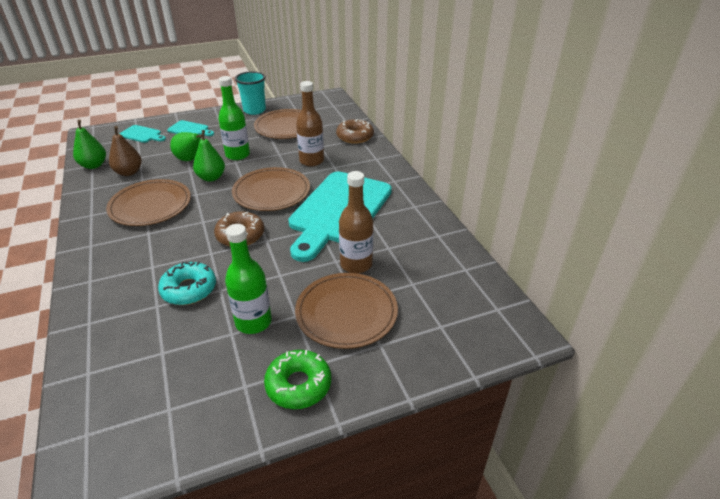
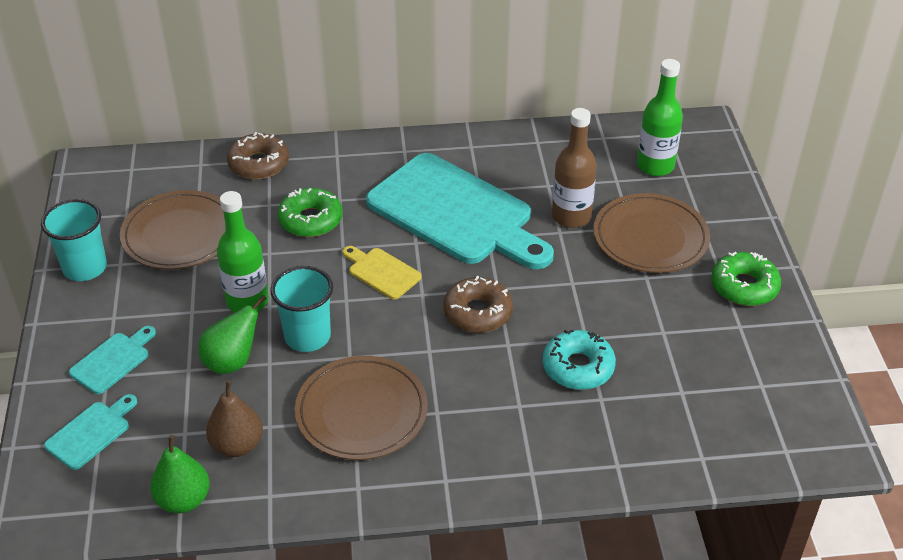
camera: 75 degrees left, 5 degrees up
(211, 178) = (307, 337): green pear -> turquoise cup
(253, 322) = (649, 312): green bottle -> green bottle (655, 166)
(271, 192) = (381, 272): brown plate -> yellow cutting board
(311, 161) = (311, 220): brown bottle -> green donut

